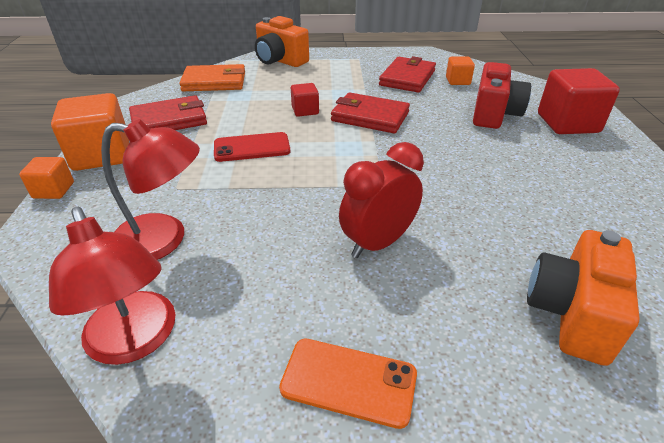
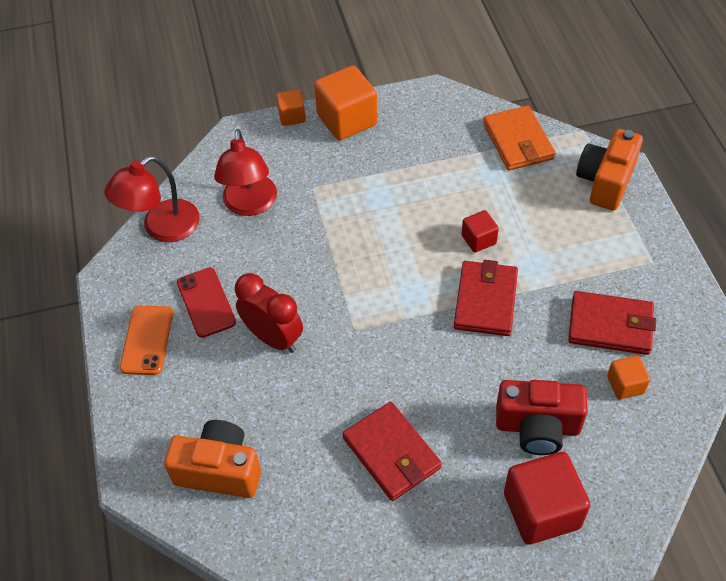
camera: 80 degrees right, 15 degrees up
(169, 120) = (420, 138): red wallet -> red wallet (392, 453)
(252, 148) = (389, 217): red phone -> red phone (206, 302)

